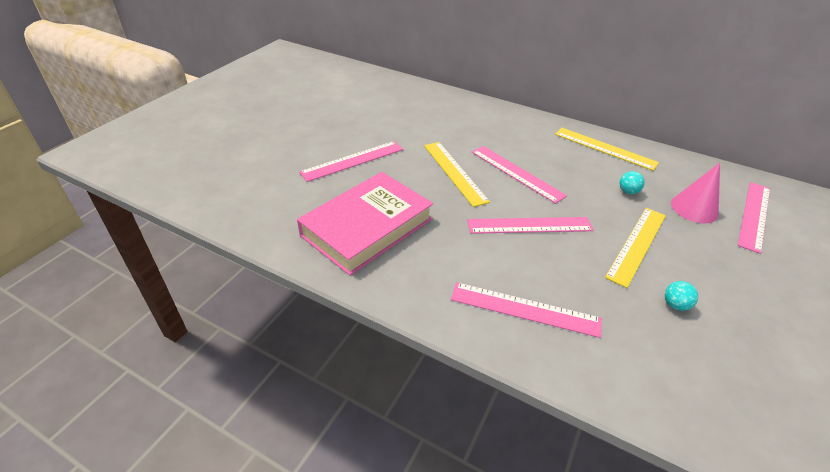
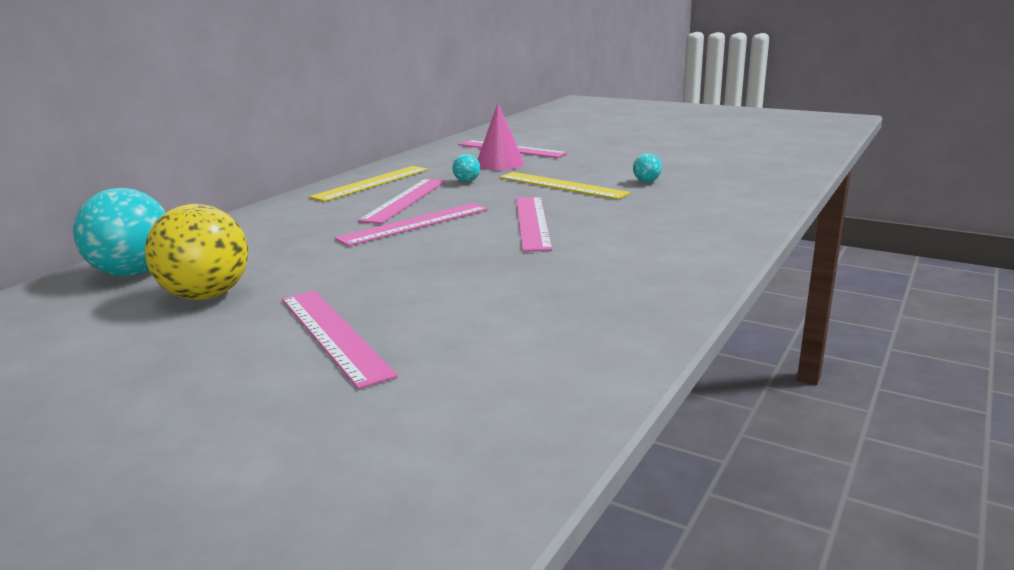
camera: 85 degrees left, 20 degrees down
(367, 227) = (544, 314): pink book -> none
(401, 121) = (206, 296): none -> yellow ball
(429, 98) = (133, 273): none -> turquoise ball
(454, 172) = (401, 257): yellow ruler -> none
(525, 309) = (680, 230): pink ruler -> pink ruler (405, 200)

